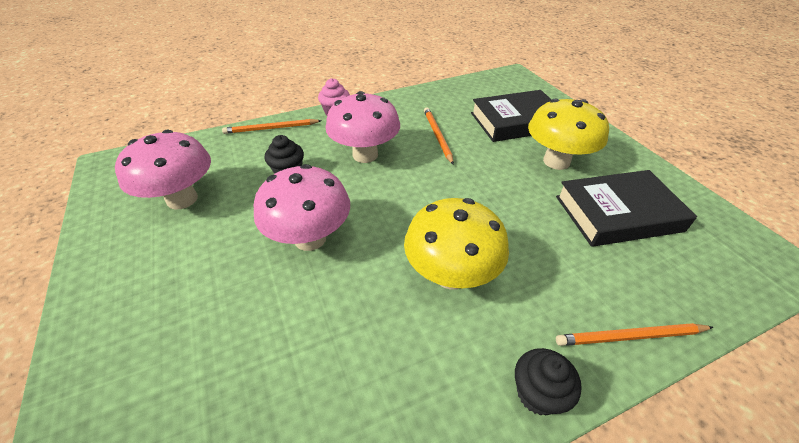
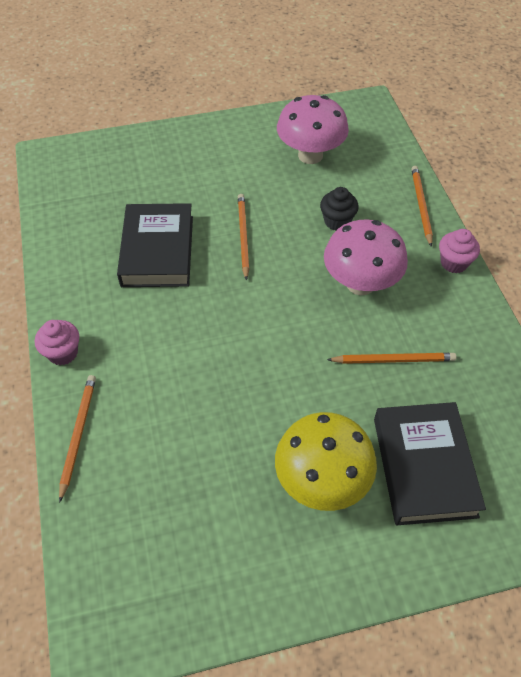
camera: 100 degrees right, 10 degrees up
(310, 238) = (243, 236): pink mushroom -> orange pencil
(451, 275) = (177, 326): yellow mushroom -> none
(537, 393) = (63, 353): black cupcake -> pink cupcake
(617, 213) = (214, 505): black book -> black book (157, 250)

